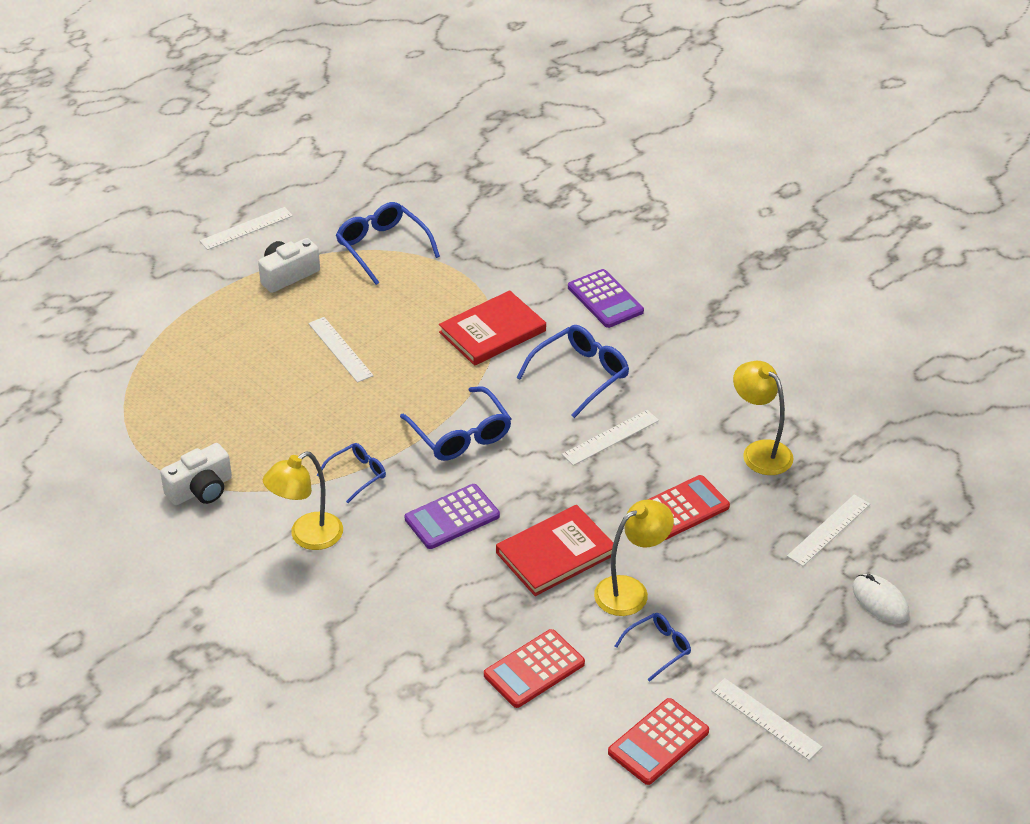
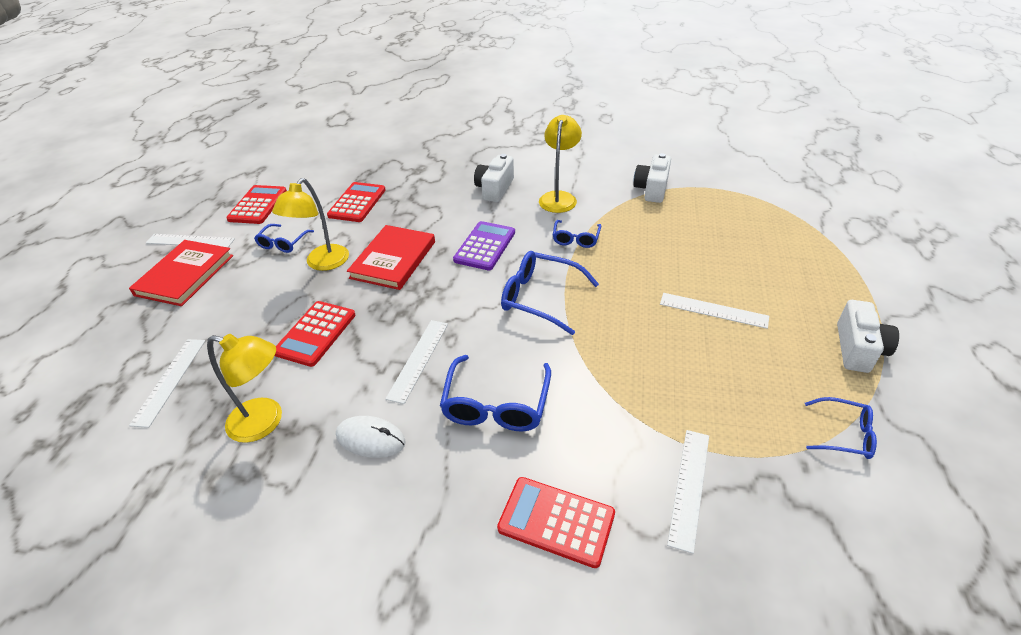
camera: 145 degrees right, 0 degrees up
(246, 228) = (973, 373): white ruler -> white ruler (689, 487)
(358, 594) = (495, 189): none -> white camera
(382, 247) = (844, 434): blue glasses -> blue glasses, size x0.60
(492, 332) = (622, 402): red book -> red book (185, 275)
(605, 299) = (556, 521): purple calculator -> red calculator
(880, 601) = (110, 345): white mouse -> white mouse (370, 439)

